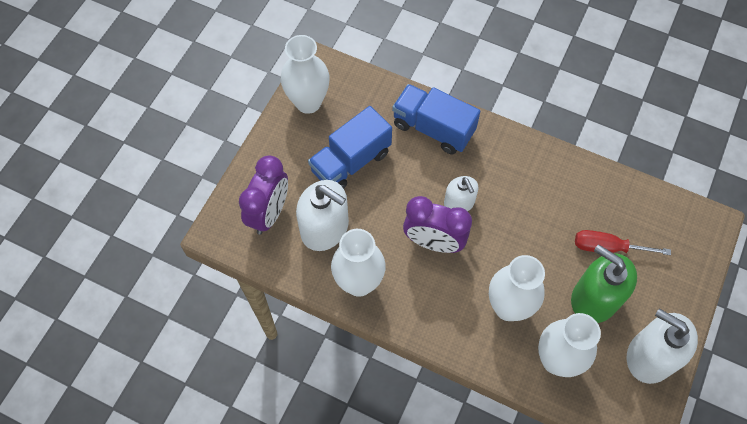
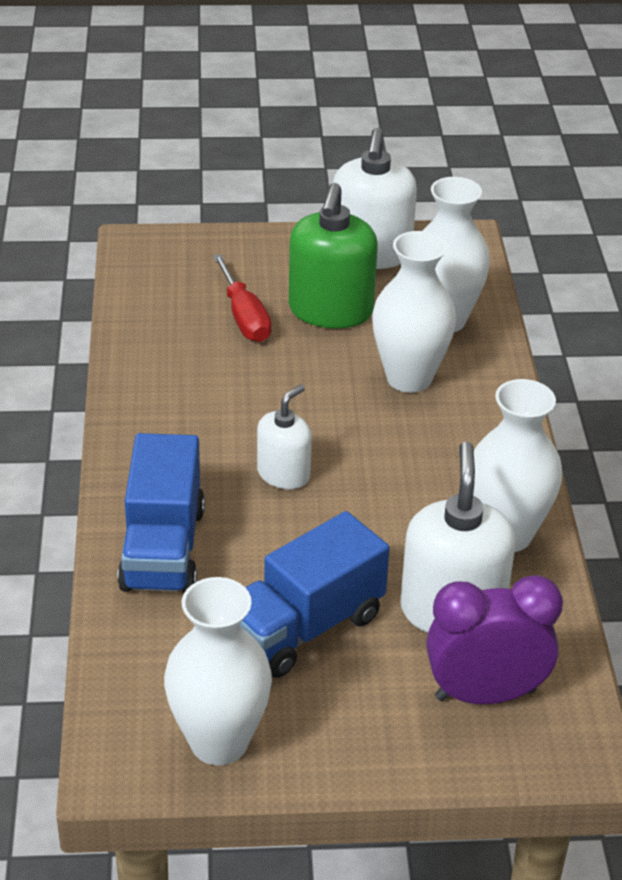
camera: 120 degrees left, 25 degrees down
(351, 162) = (304, 627): blue truck -> blue truck turned 120 degrees clockwise
(433, 242) = (372, 479): purple clock -> none

